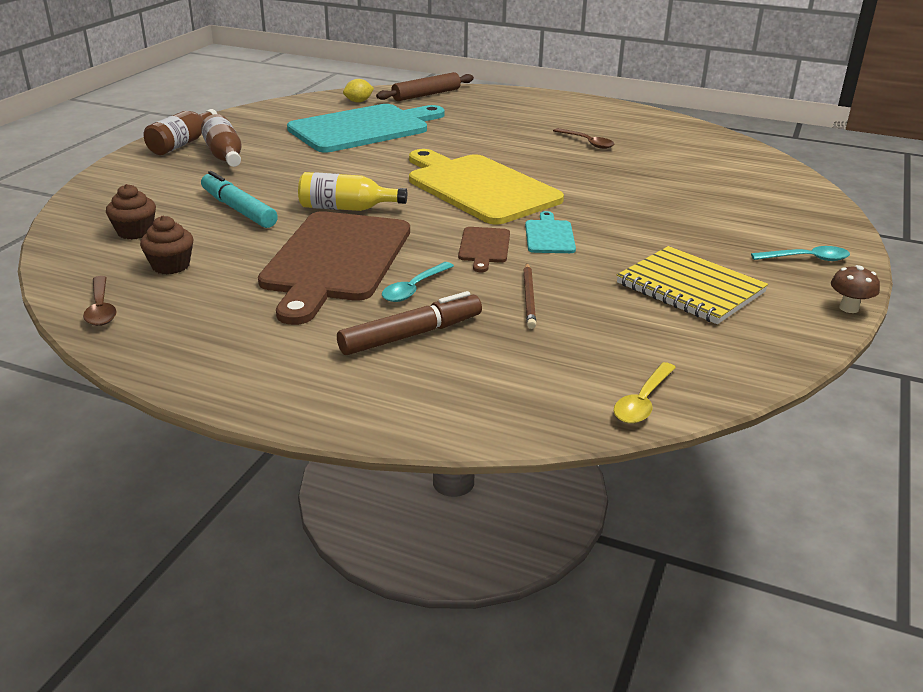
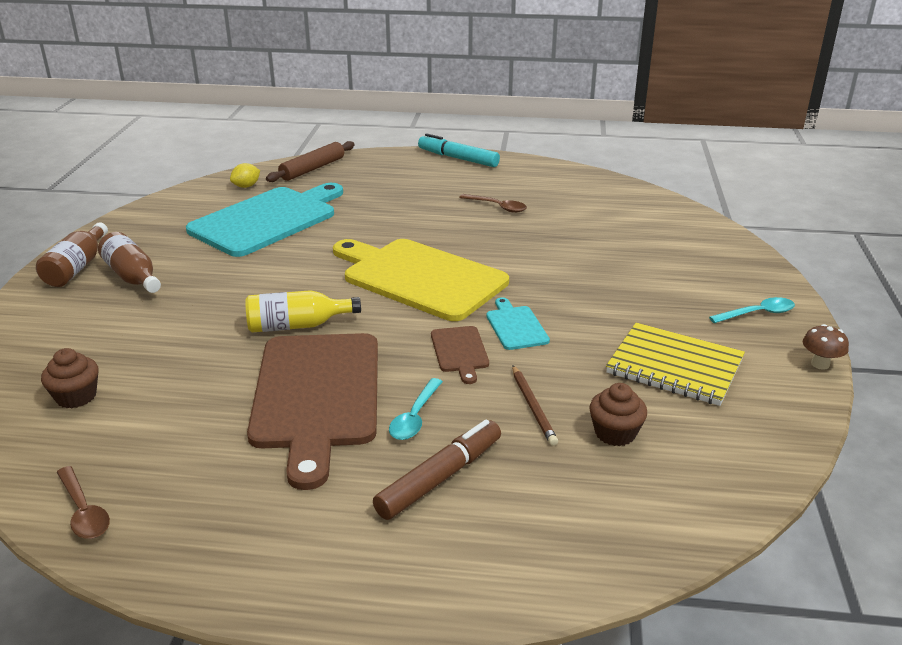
camera: 15 degrees left, 0 degrees up
(171, 266) = (139, 436): brown cupcake -> brown cupcake (615, 433)
(238, 209) = (181, 346): turquoise marker -> turquoise marker (458, 158)
(643, 401) = (699, 513): yellow spoon -> none

